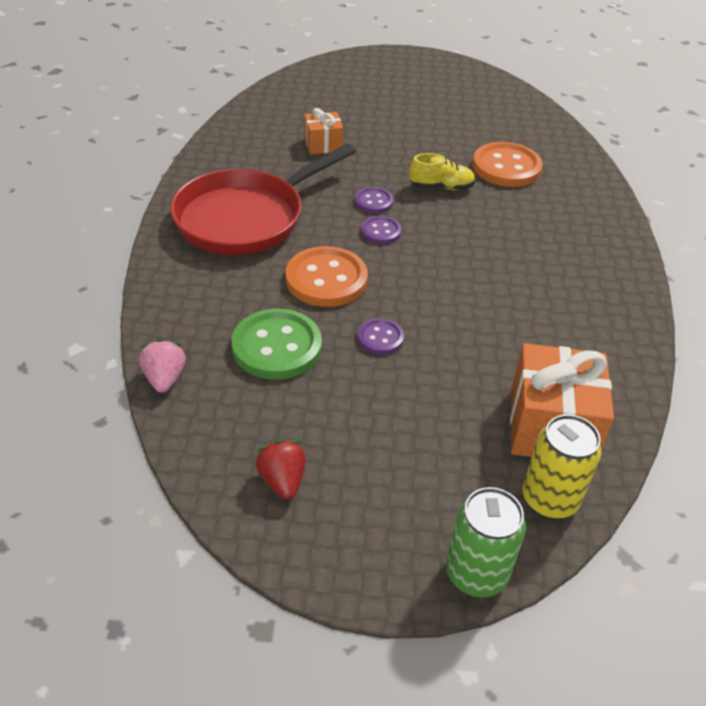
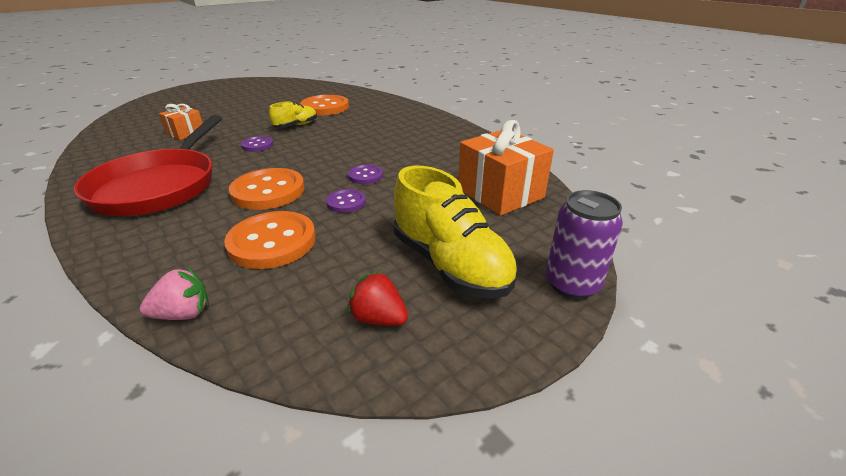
camera: 40 degrees left, 10 degrees down
(164, 378) = (183, 314): pink strawberry -> pink strawberry turned 120 degrees clockwise
(277, 347) = (272, 242): green button -> orange button
(380, 231) = (280, 156): purple button -> purple button (365, 176)
(393, 473) = (450, 264): none -> yellow shoe
(476, 574) = (572, 284): green can -> purple can
(549, 499) = (548, 224): yellow can -> none

